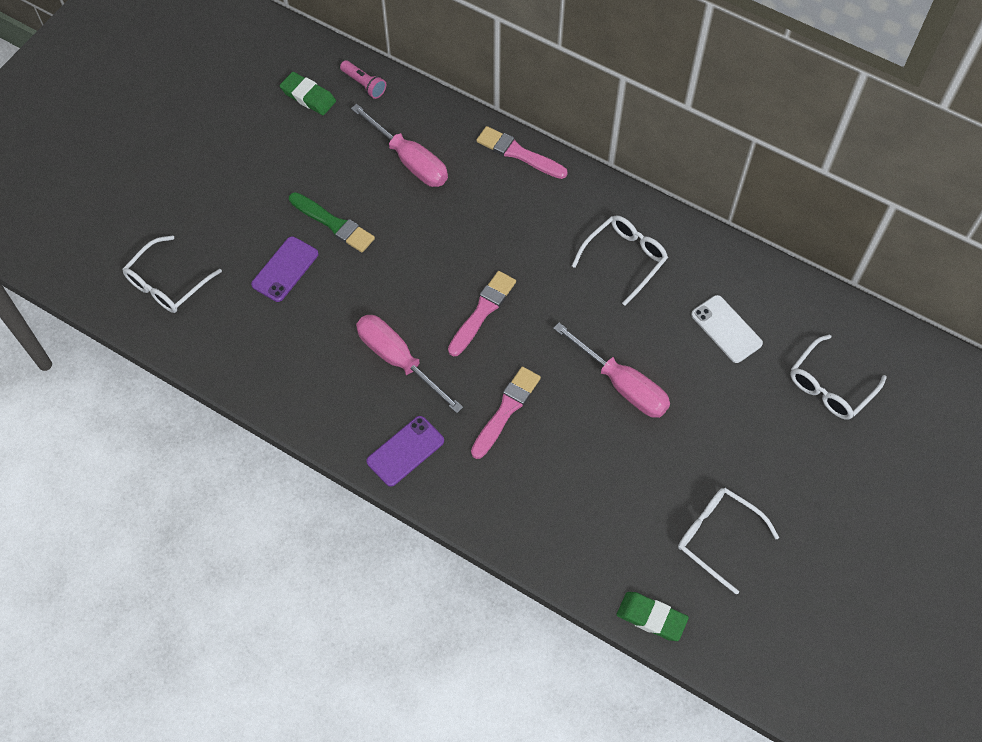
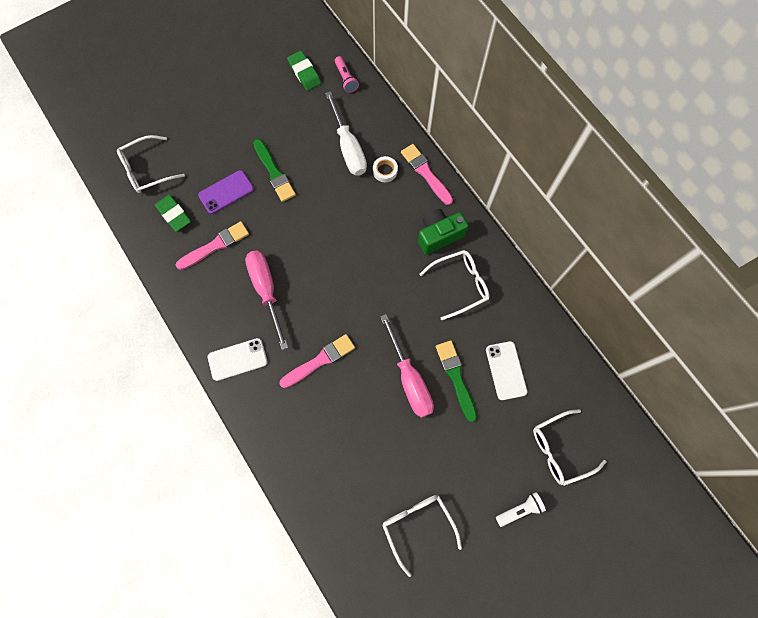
camera: 25 degrees right, 10 degrees up
(405, 451) = (237, 359): purple phone -> white phone
(410, 160) = (348, 148): pink screwdriver -> white screwdriver
(468, 169) = (385, 171): none -> white tape
(482, 311) = (341, 280): pink brush -> pink brush (215, 245)
(571, 215) = (439, 235): none -> green camera
(651, 617) = (340, 563): green eraser -> green eraser (174, 214)
(674, 360) = (456, 377): none -> green brush
(820, 468) = (520, 509): none -> white flashlight

